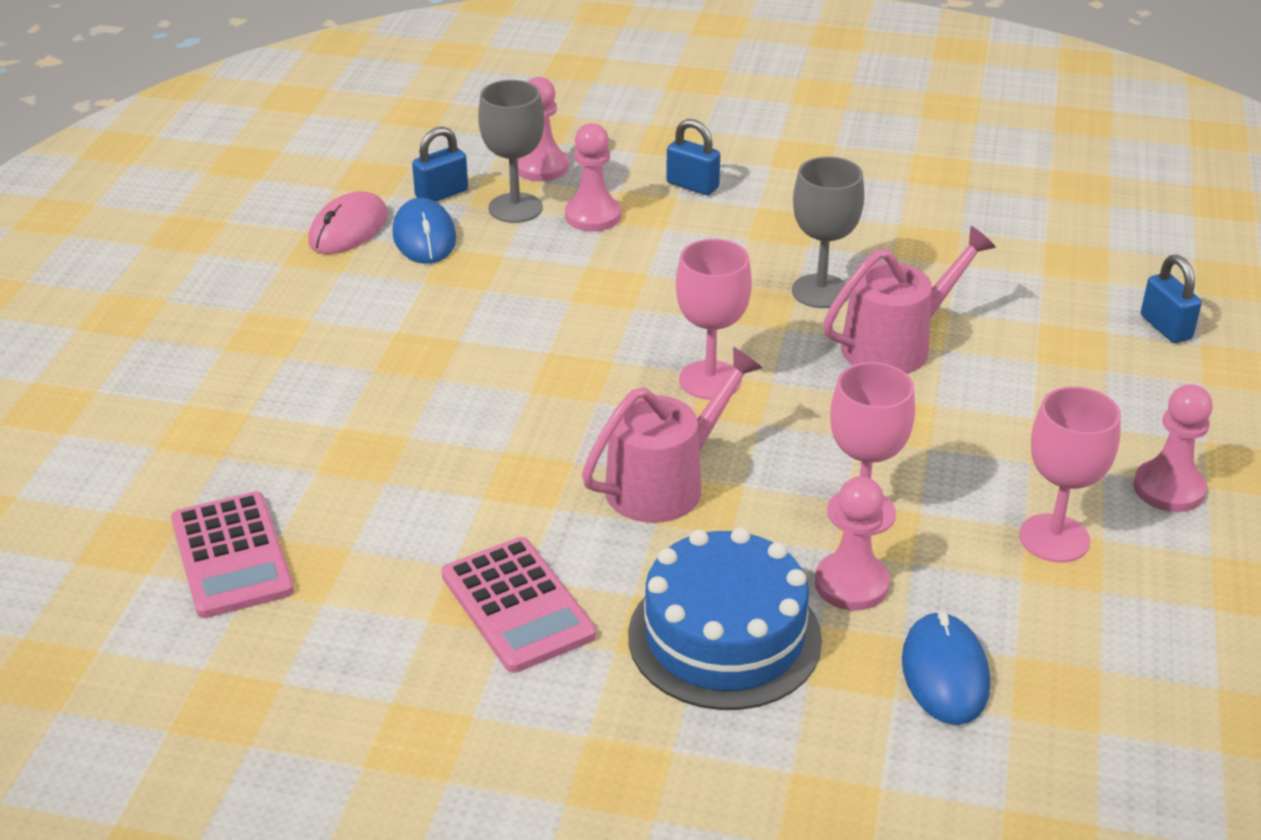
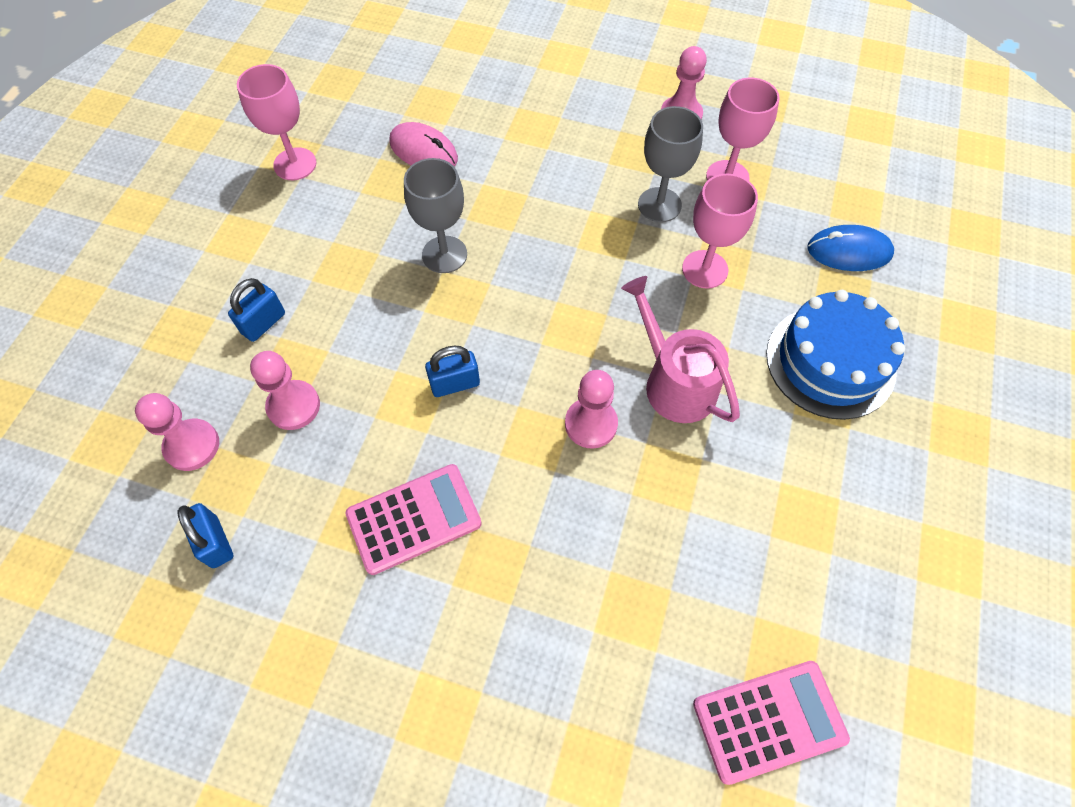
camera: 85 degrees left, 25 degrees up
(348, 229) = (259, 638): pink mouse -> pink mouse (423, 151)
(424, 237) = (293, 559): blue mouse -> none
(515, 208) = (262, 472): grey goblet -> grey goblet (659, 205)
(517, 605) = (811, 489): pink calculator -> pink calculator (414, 519)
(710, 380) = (551, 340): pink goblet -> pink goblet (295, 164)
(851, 584) = (775, 285): pink pawn -> pink pawn (591, 424)
(895, 345) = (520, 220): pink watering can -> none
(1165, 327) = (518, 78): blue padlock -> blue padlock (455, 384)

